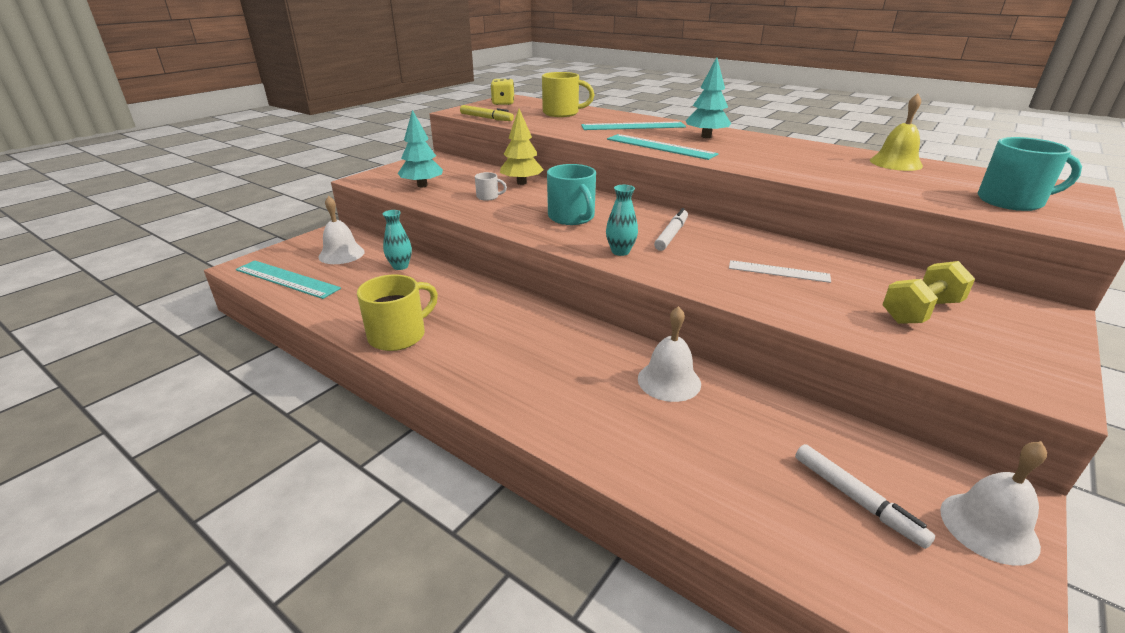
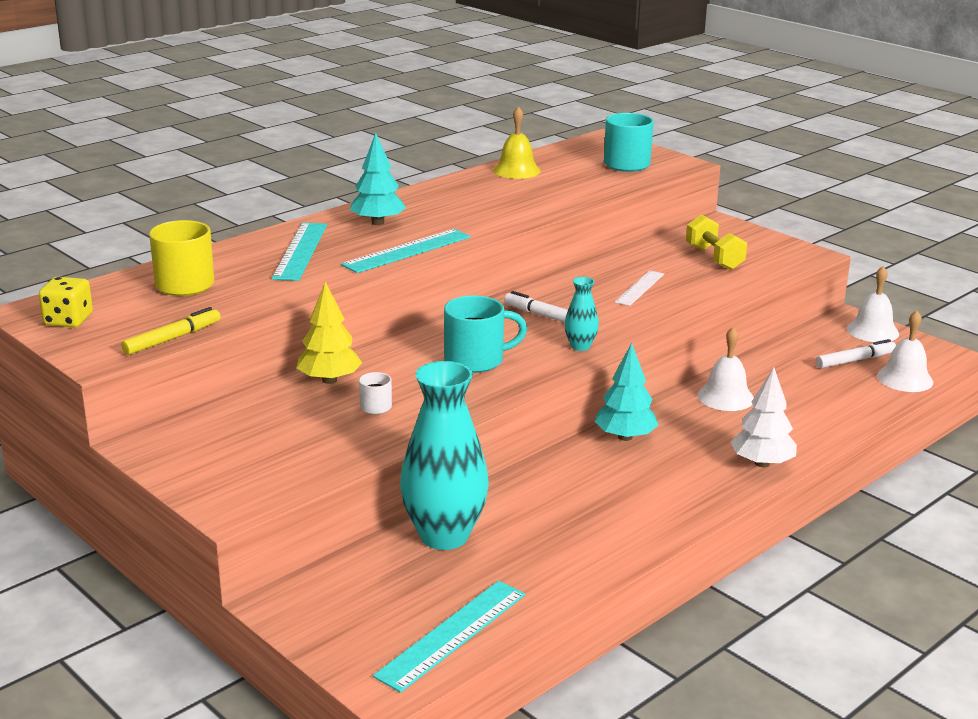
camera: 80 degrees left, 5 degrees down
(341, 254) = (379, 590): white bell -> white bell (905, 379)
(399, 335) = (629, 533): yellow mug -> none
(400, 266) = (444, 536): turquoise vase -> turquoise vase, size x2.19
(422, 185) = (296, 455): turquoise tree -> turquoise tree (625, 437)
(531, 408) = (762, 463): none -> white tree

